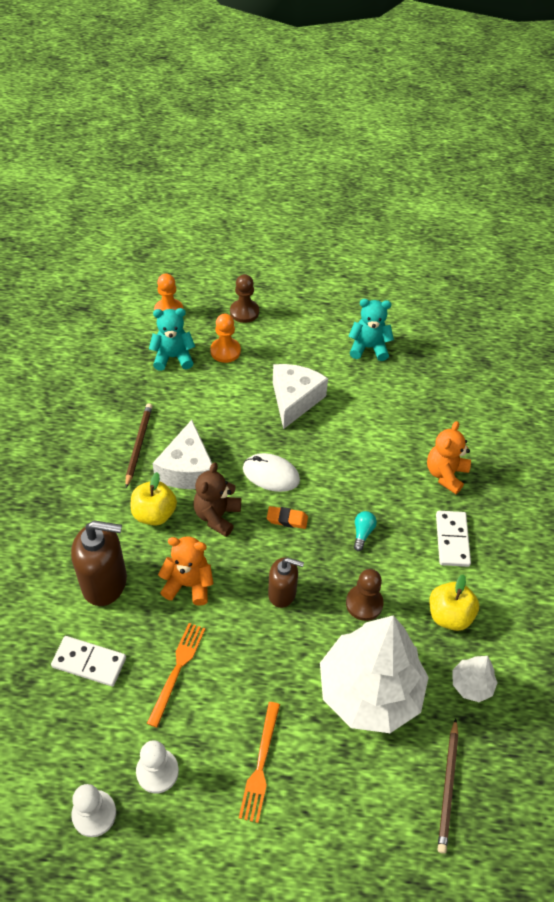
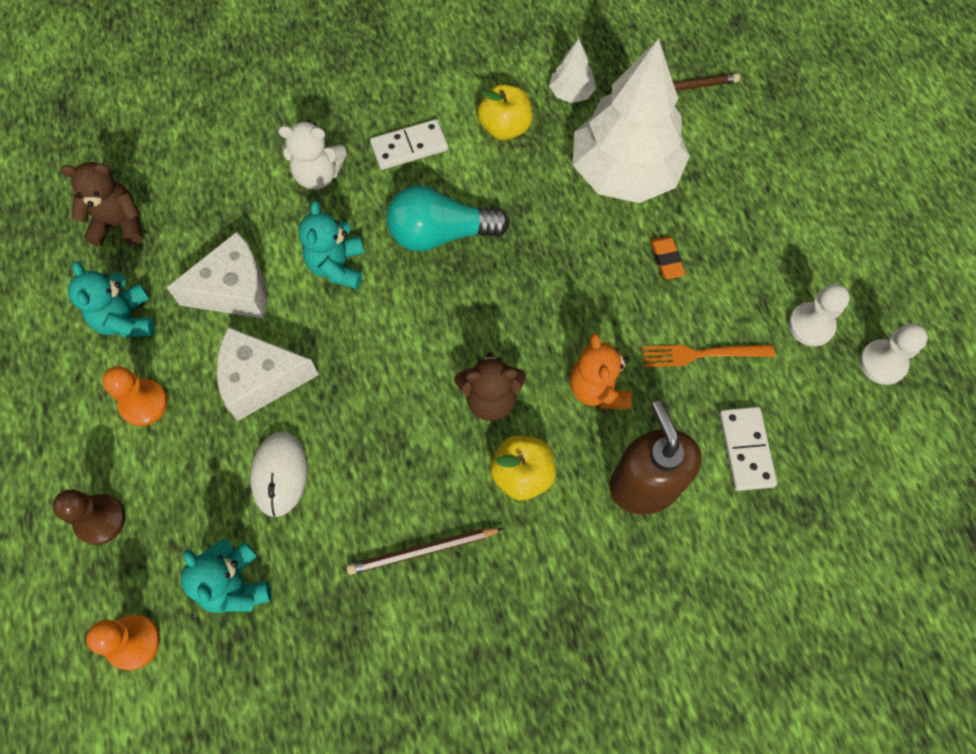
camera: 110 degrees left, 15 degrees up
(187, 469) = (436, 466): white cheese -> white cheese (234, 290)
(225, 351) = (197, 512): orange pawn -> orange pawn (144, 403)
(260, 765) = (750, 239): orange fork -> none
(271, 474) = (400, 361): white mouse -> white mouse (280, 474)
(282, 593) = (558, 287): brown soap dispenser -> none
(287, 519) = (458, 318): orange eraser -> orange eraser (666, 260)
(361, 462) = (337, 266): none -> turquoise teddy bear
(362, 533) = (441, 234): turquoise light bulb -> turquoise light bulb, size x2.33
(364, 603) = (530, 205): brown pawn -> none
(443, 359) = (119, 224): none -> brown teddy bear
(445, 474) = (318, 175): orange teddy bear -> white teddy bear

